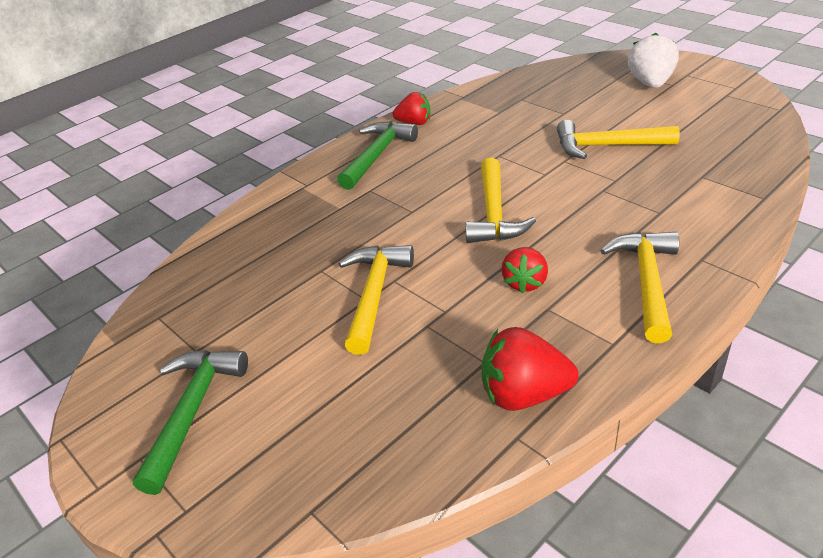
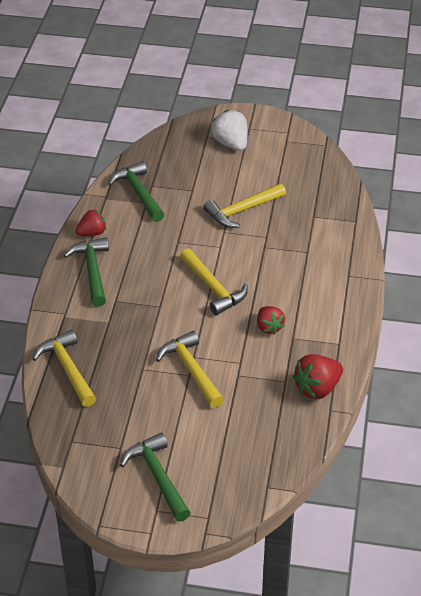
camera: 40 degrees left, 5 degrees up
(500, 102) = (139, 193): none -> green hammer
(647, 282) = (331, 301): yellow hammer -> yellow hammer (68, 369)

